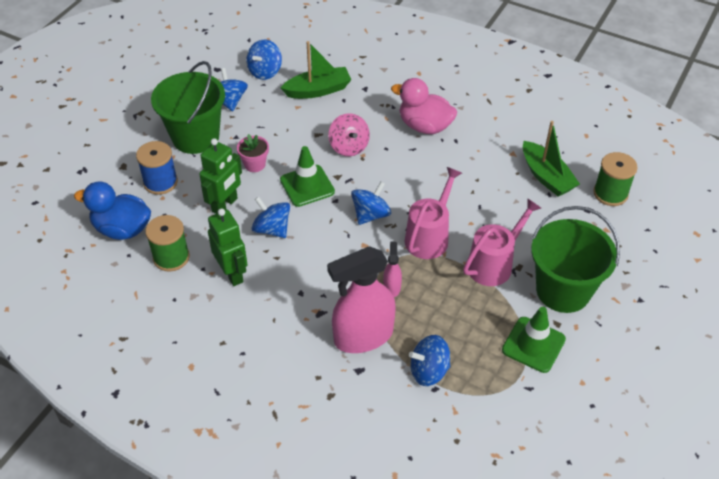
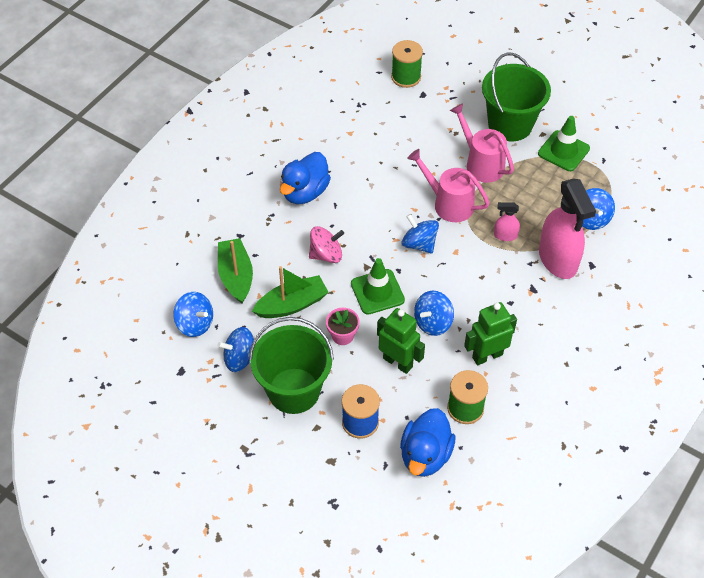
camera: 85 degrees left, 5 degrees up
(424, 126) = (305, 192): pink duck -> blue duck
(546, 177) = (382, 114): green boat -> green boat (292, 304)

